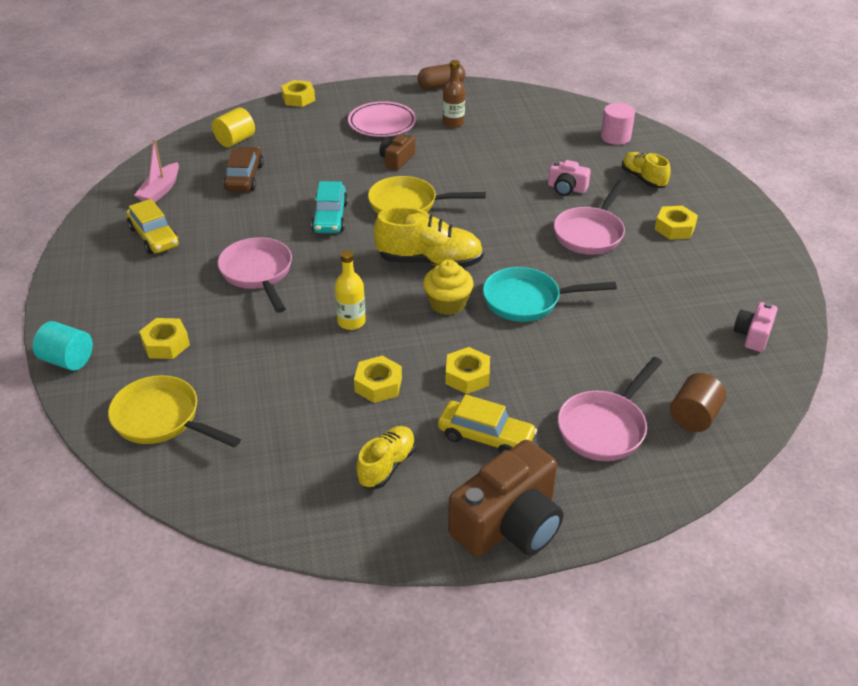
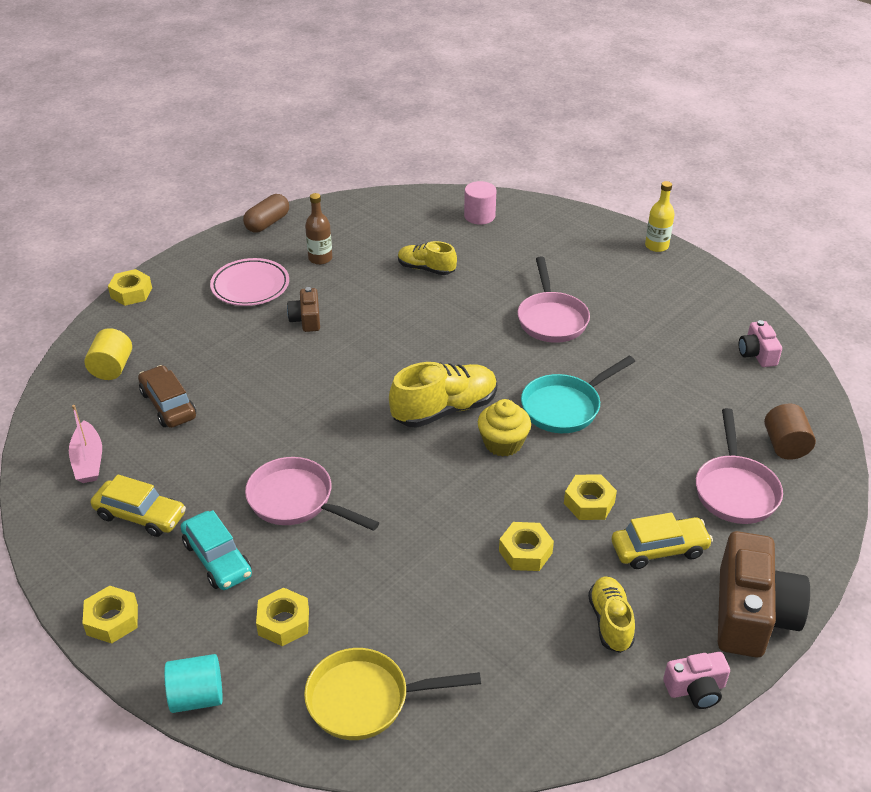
camera: 35 degrees left, 0 degrees up
(330, 217) = (304, 408): turquoise car -> turquoise car (217, 559)
(351, 322) = (438, 504): yellow bottle -> yellow bottle (656, 246)
(408, 204) = (366, 361): yellow pan -> none
(566, 188) = (489, 284): pink camera -> pink camera (696, 689)
(643, 179) = (542, 248): yellow shoe -> yellow shoe (426, 269)
(674, 228) = (611, 284): yellow nut -> yellow nut (112, 620)

